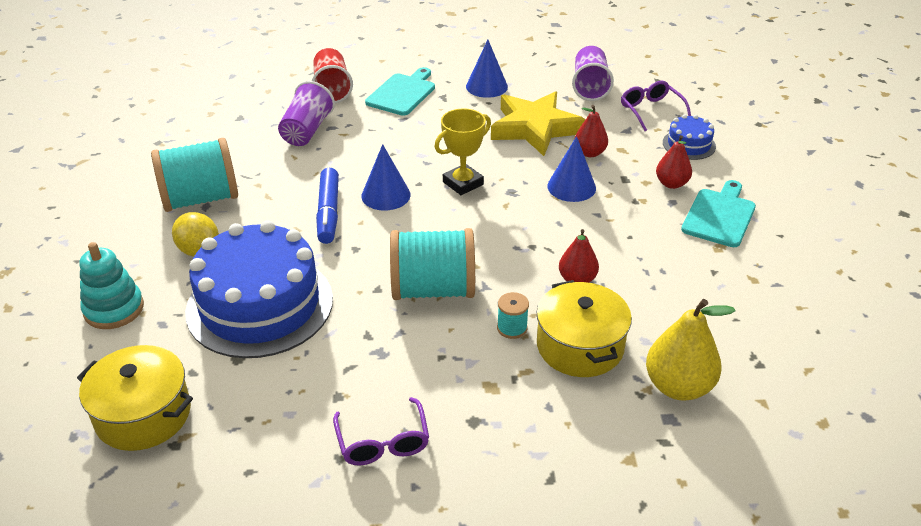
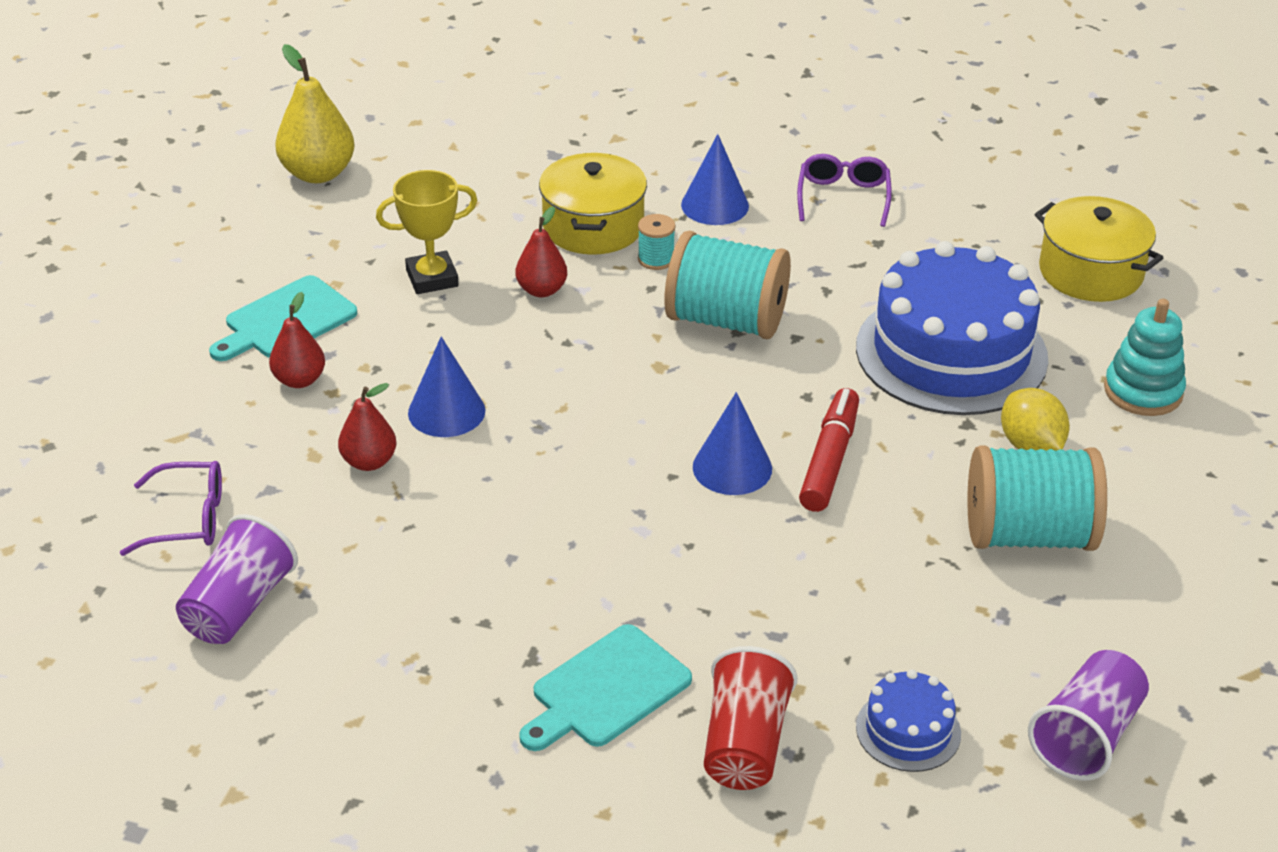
camera: 160 degrees left, 0 degrees up
(307, 131) = (824, 638): purple cup -> purple cup (1086, 736)
(328, 212) = (829, 460): blue marker -> red marker
(463, 183) = (604, 458): yellow trophy -> yellow trophy (432, 278)
(486, 86) = (431, 662): blue cone -> blue cone (715, 205)
(535, 128) = (417, 534): yellow star -> none
(651, 110) = (188, 519): purple glasses -> purple glasses turned 90 degrees counterclockwise
(678, 386) = (522, 174): yellow pear -> yellow pear (318, 173)
(689, 144) = (202, 436): blue cake -> blue cake (908, 730)

